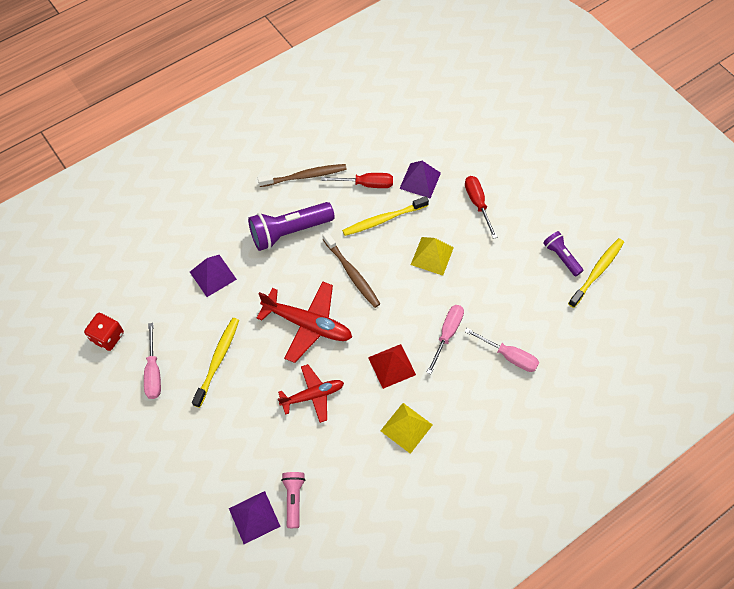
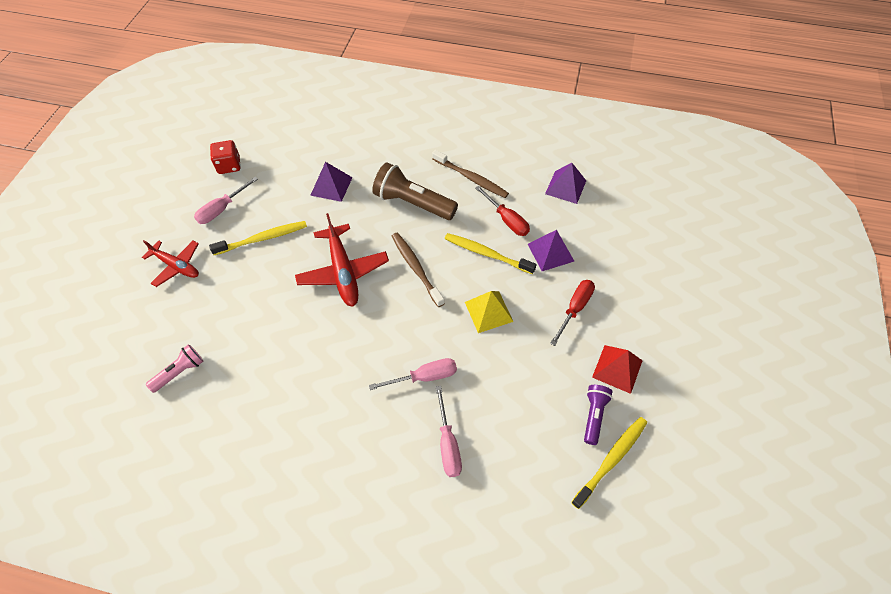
camera: 50 degrees right, 5 degrees down
(254, 517) = (145, 356): purple pyramid -> purple pyramid (565, 187)
(289, 231) = (413, 203): purple flashlight -> brown flashlight
(313, 395) = (282, 320): red plane -> red plane (176, 266)
(352, 273) = (416, 268): brown toothbrush -> brown toothbrush turned 135 degrees clockwise
(392, 366) = (357, 356): red pyramid -> red pyramid (617, 368)
(406, 427) = (307, 409): yellow pyramid -> none
(597, 272) = (611, 460): yellow toothbrush -> yellow toothbrush turned 45 degrees counterclockwise

